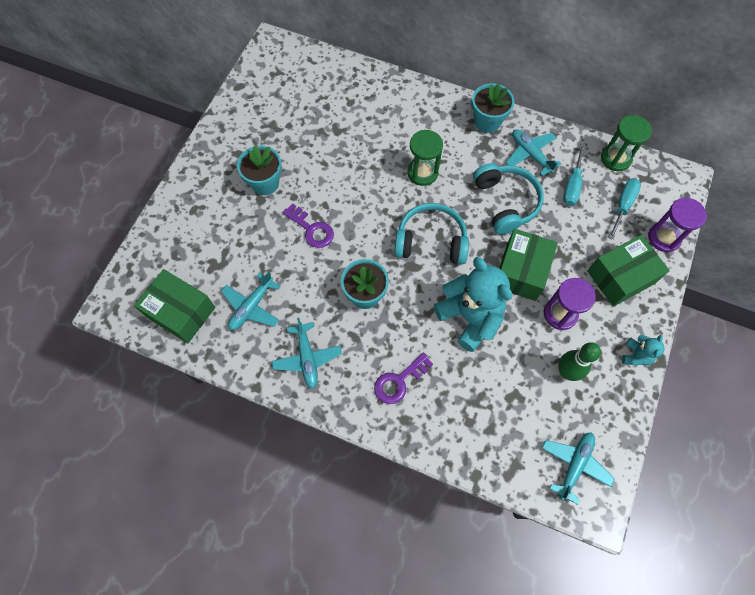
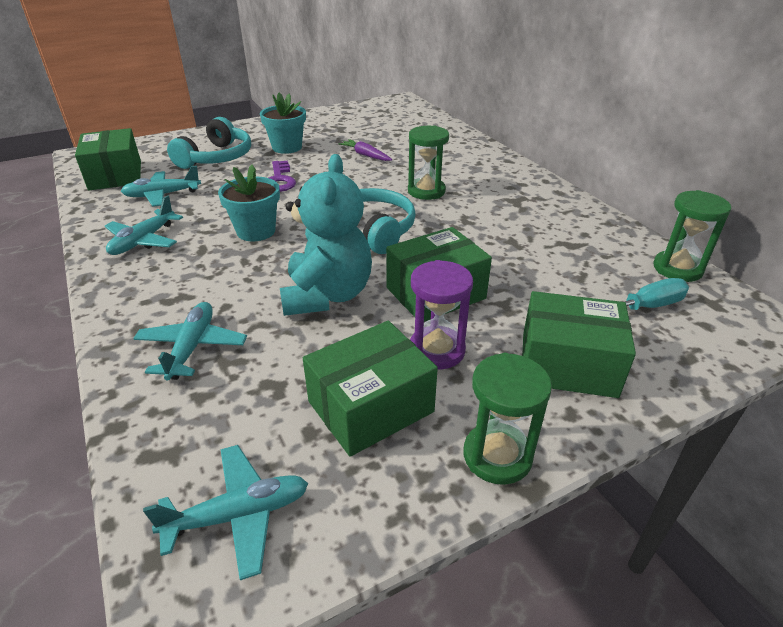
camera: 40 degrees right, 30 degrees down
(336, 154) = (366, 155): none -> purple carrot
(399, 381) = (183, 299): purple key -> none
(487, 121) = (538, 189): turquoise flower pot -> none
(506, 202) = (488, 241): turquoise headphones -> turquoise headphones (216, 158)
(530, 154) = (562, 224): turquoise plane -> turquoise plane (192, 347)
(566, 372) = (370, 406): green bowling pin -> green box
(572, 185) = (589, 263): turquoise screwdriver -> none
(636, 355) = (497, 456): turquoise teddy bear -> green hourglass
(664, 238) = (684, 363): purple hourglass -> none

